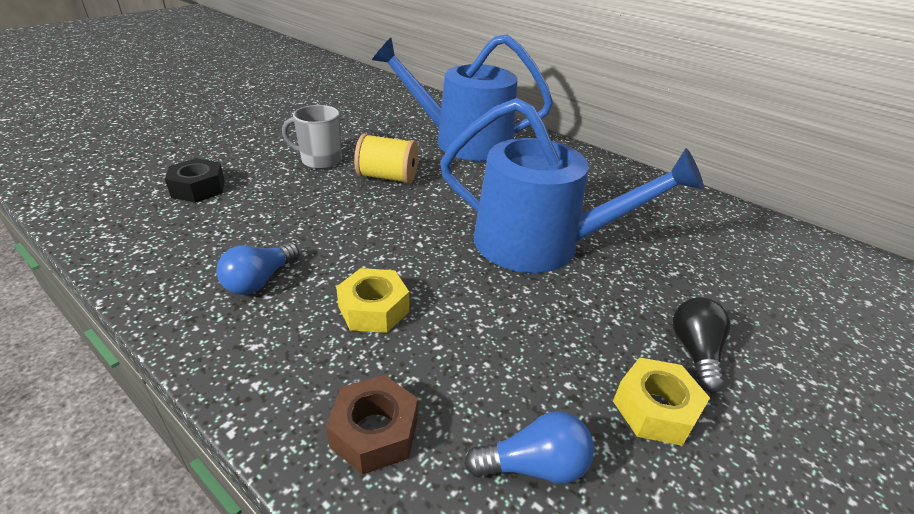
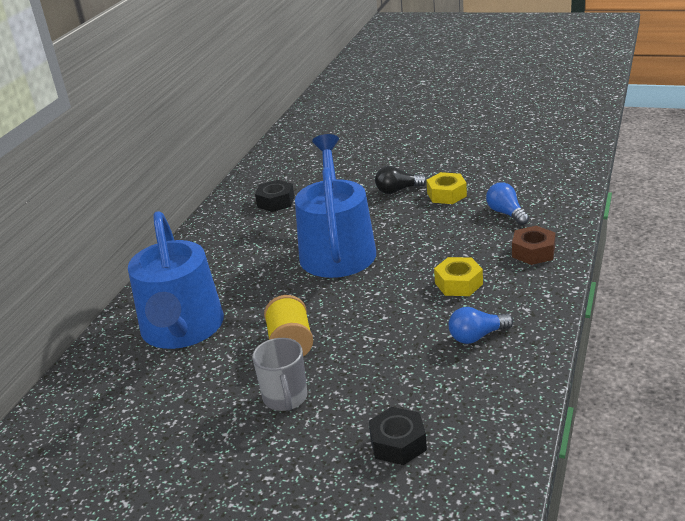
camera: 105 degrees left, 5 degrees down
(260, 280) = (477, 336): blue light bulb -> blue light bulb turned 150 degrees clockwise
(695, 233) = (276, 202): none -> black nut

